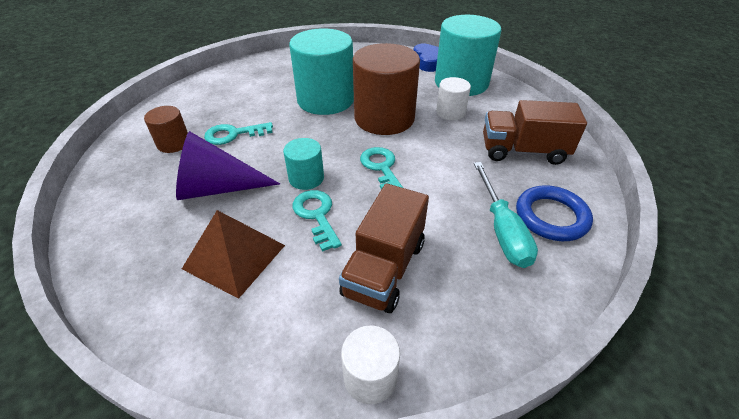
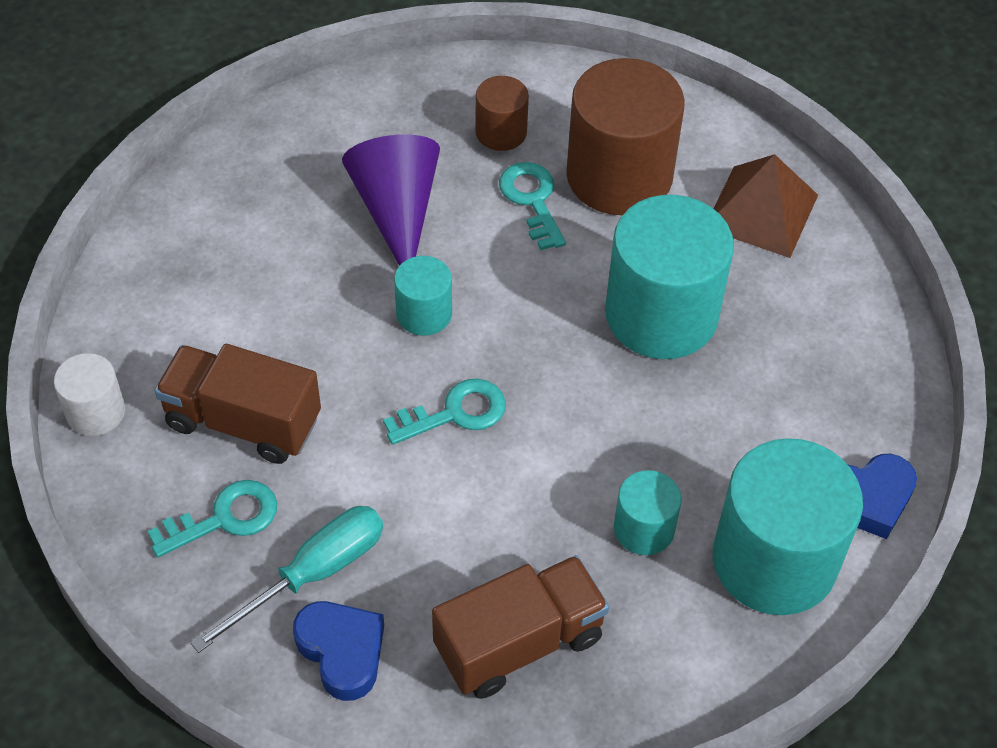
camera: 85 degrees right, 10 degrees up
(234, 256) = (267, 258): brown pyramid -> brown pyramid (761, 211)
(316, 215) = (342, 336): turquoise key -> turquoise key (224, 518)
(384, 118) = (607, 413): brown cylinder -> brown cylinder (619, 176)
(450, 112) = (644, 529): white cylinder -> turquoise cylinder
(502, 230) = (313, 574): turquoise screwdriver -> turquoise screwdriver turned 150 degrees clockwise
(523, 151) = (519, 642): brown truck -> brown truck turned 60 degrees clockwise
(551, 217) = (342, 652): blue ring -> blue heart

